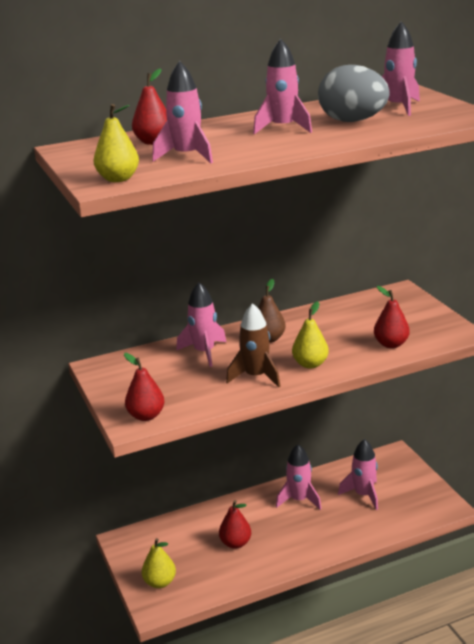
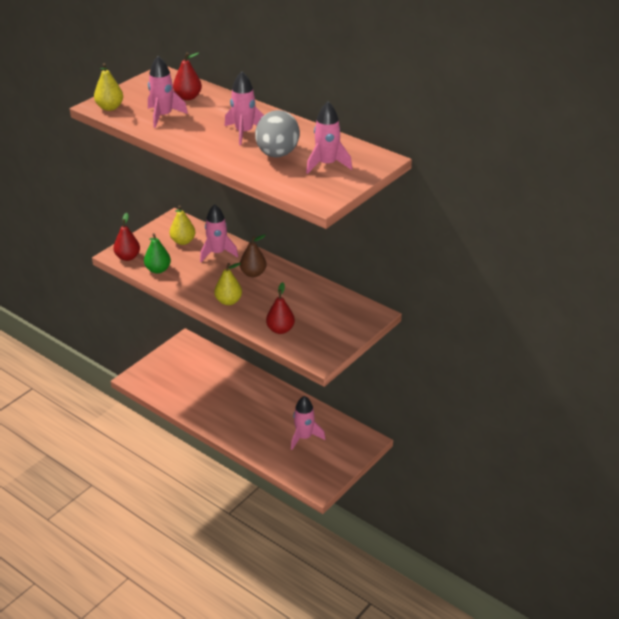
camera: 60 degrees right, 10 degrees up
(160, 582) = (156, 372): yellow pear -> yellow pear (183, 241)
(198, 398) = (158, 270): none -> green pear
(235, 543) = (212, 391): red pear -> none
(256, 376) = (198, 283): brown rocket -> none
(299, 500) = (277, 406): pink rocket -> none

